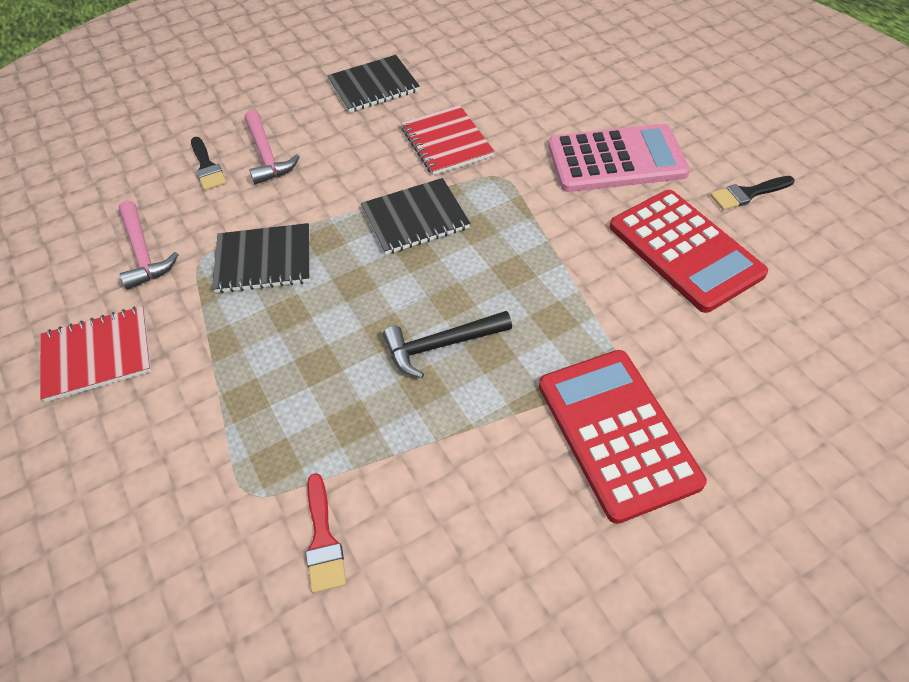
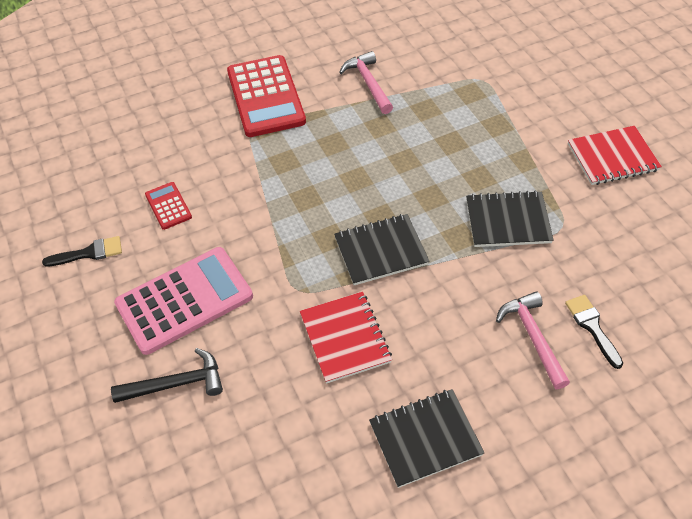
camera: 175 degrees left, 0 degrees up
(143, 253) = (615, 235): pink hammer -> pink hammer (368, 83)
(323, 539) = (437, 60): red brush -> none
(440, 345) = (367, 149): black hammer -> black hammer (177, 383)
(616, 159) = (184, 300): pink calculator -> pink calculator turned 150 degrees clockwise
(685, 250) = (168, 206): red calculator -> red calculator, size x0.47

